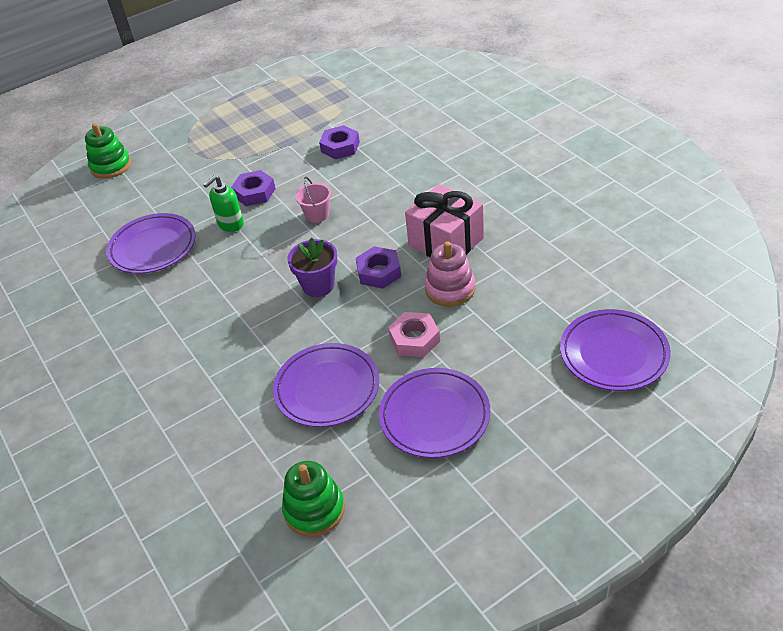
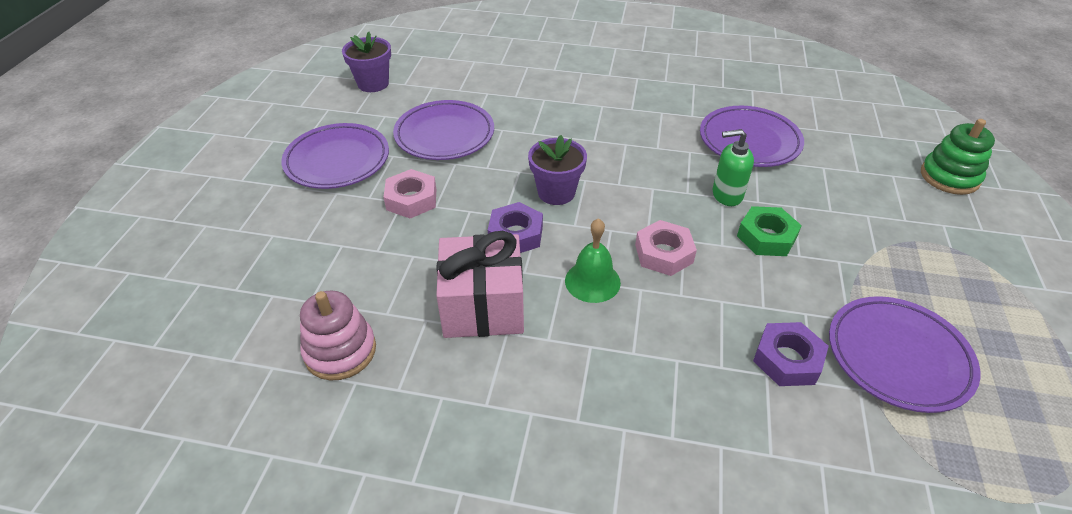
camera: 130 degrees right, 0 degrees up
(230, 224) = (726, 195): green soap dispenser -> green soap dispenser turned 90 degrees counterclockwise
(254, 193) = (766, 237): purple nut -> green nut
(314, 510) = (373, 84): green stacking toy -> purple flower pot
(317, 214) = (664, 253): pink bucket -> pink nut
(373, 222) = (592, 281): none -> green bell
(450, 289) = (423, 258): pink stacking toy -> pink stacking toy (340, 351)
(613, 354) = (195, 288): purple plate -> purple plate (898, 357)

